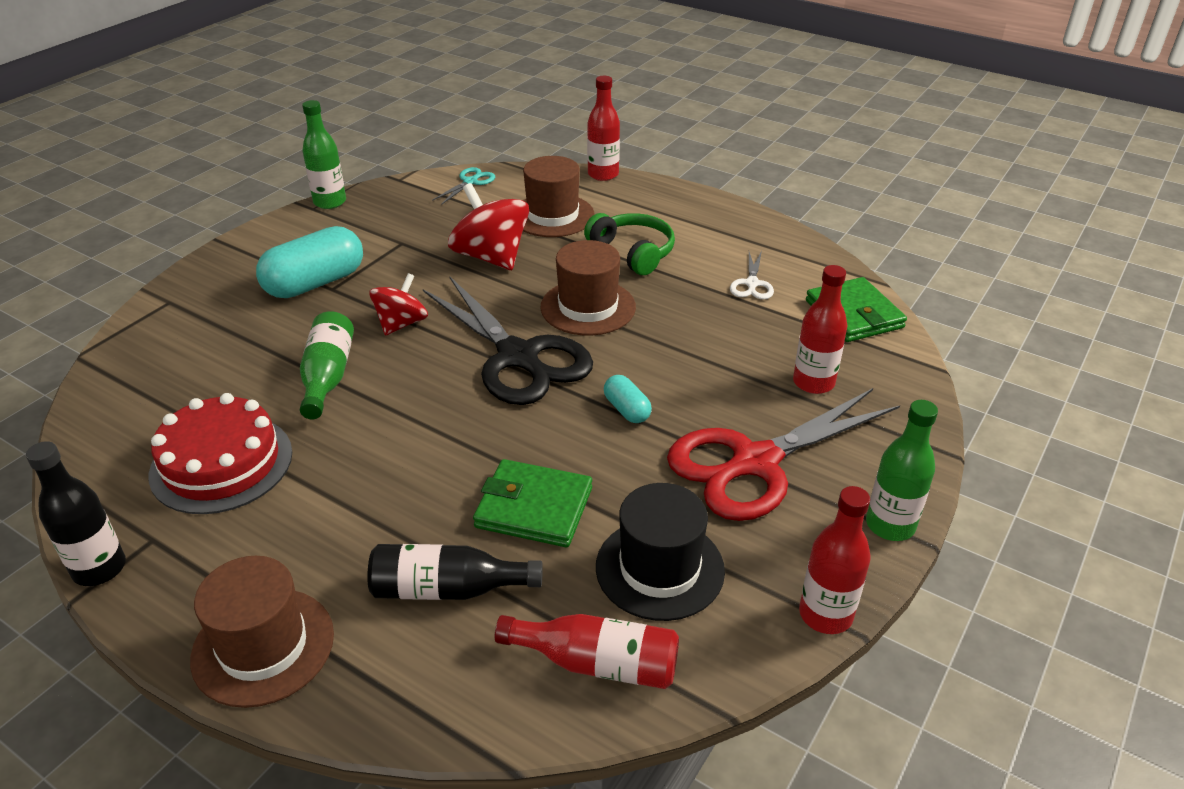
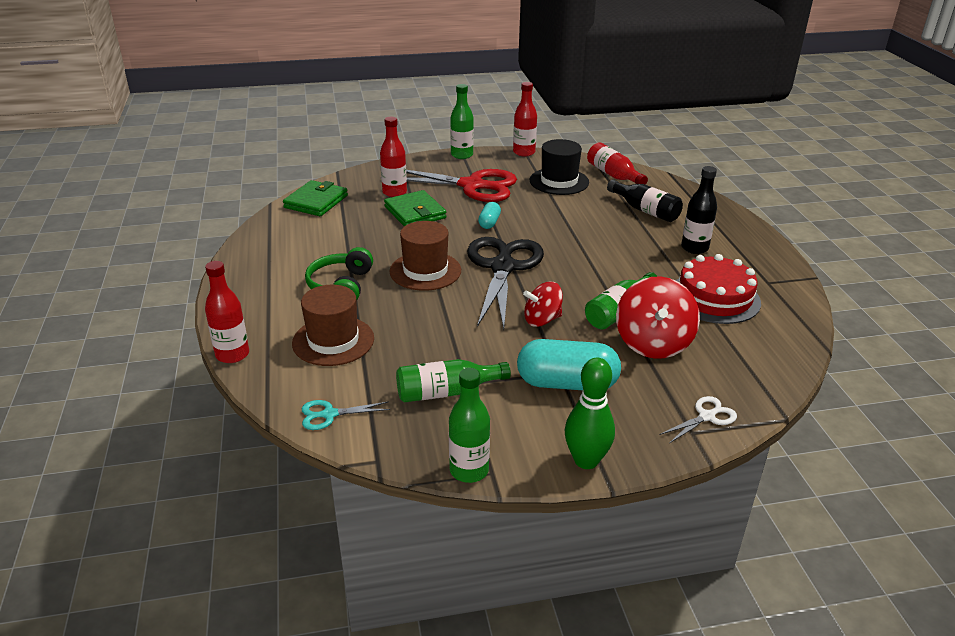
camera: 135 degrees left, 5 degrees down
(99, 568) = (799, 282): black bottle -> black bottle (694, 248)
(248, 244) = (586, 460): none -> green bowling pin
(263, 646) = (733, 228): brown hat -> none
(408, 230) = (447, 392): none -> green bottle
(491, 257) = (425, 333): red spinning top -> red spinning top (653, 343)
(534, 508) = (581, 214): green wallet -> green wallet (415, 212)
(752, 284) = (324, 236): white scissors -> white scissors (706, 417)

